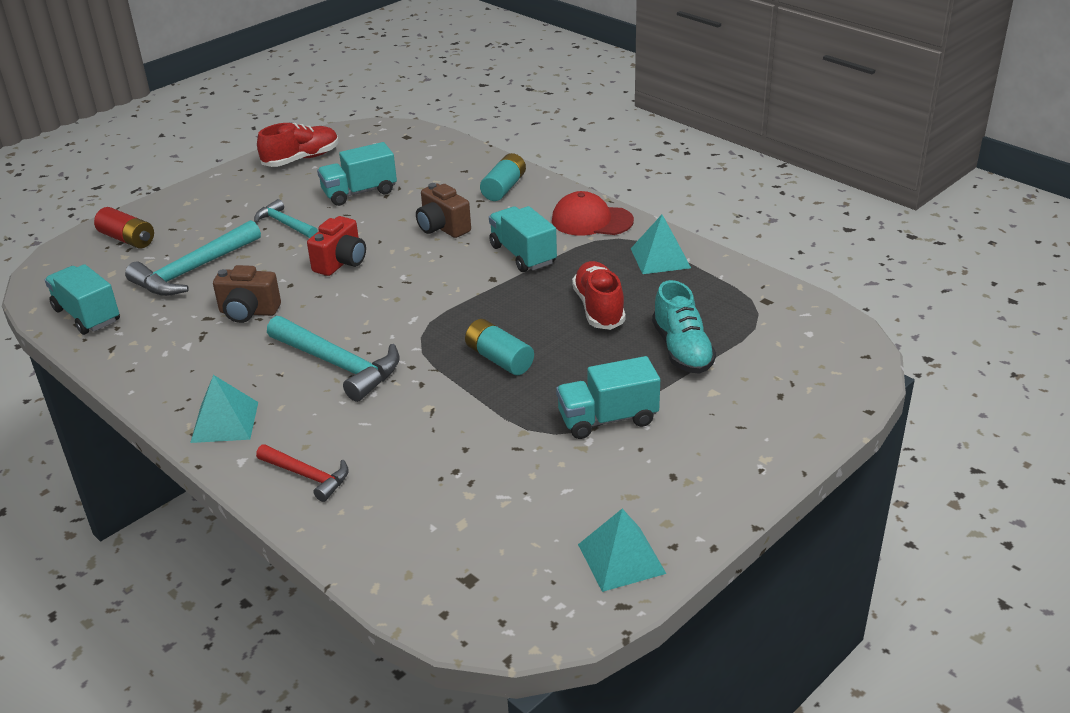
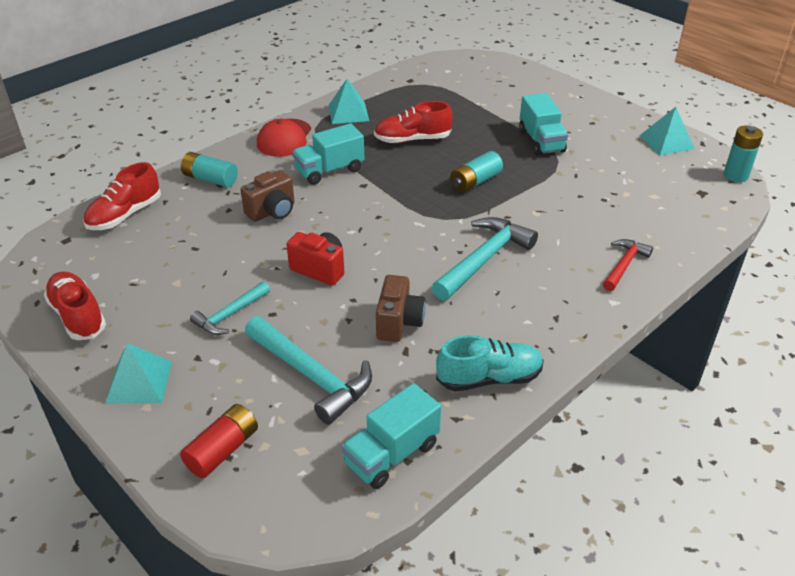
camera: 90 degrees left, 5 degrees up
(225, 422) = (566, 317): turquoise pyramid -> turquoise pyramid (139, 382)
(359, 192) = (181, 266): turquoise truck -> none
(442, 155) = (125, 215): none -> red shoe
(519, 632) = (735, 175): none -> turquoise battery
(682, 350) = (465, 112): turquoise shoe -> turquoise shoe (489, 378)

